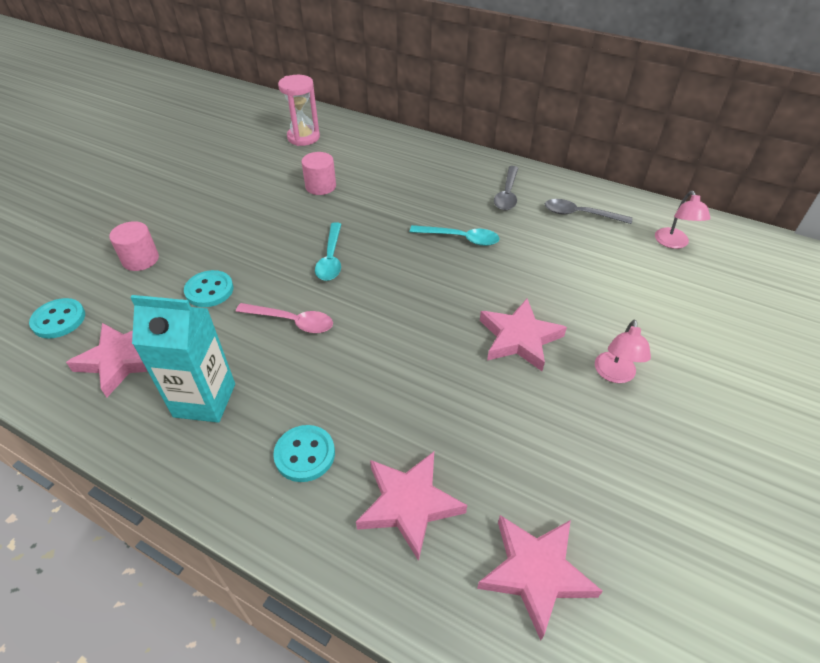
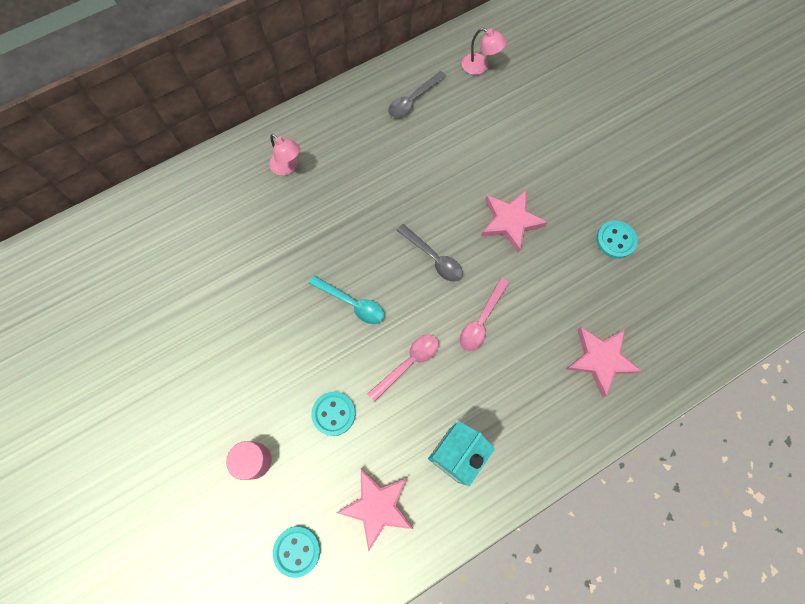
camera: 60 degrees left, 25 degrees up
(303, 137) = (149, 245): pink hourglass -> none
(305, 454) = (535, 405): turquoise button -> turquoise button (615, 240)
(320, 186) = (245, 266): pink cylinder -> none
(379, 360) = (481, 321): none -> pink spoon
(461, 238) = (388, 197): turquoise spoon -> none
(507, 194) = (356, 132): grey spoon -> grey spoon (434, 258)
(535, 573) = (670, 317): pink star -> none
(614, 374) = (569, 188): pink lamp -> pink lamp (288, 167)

